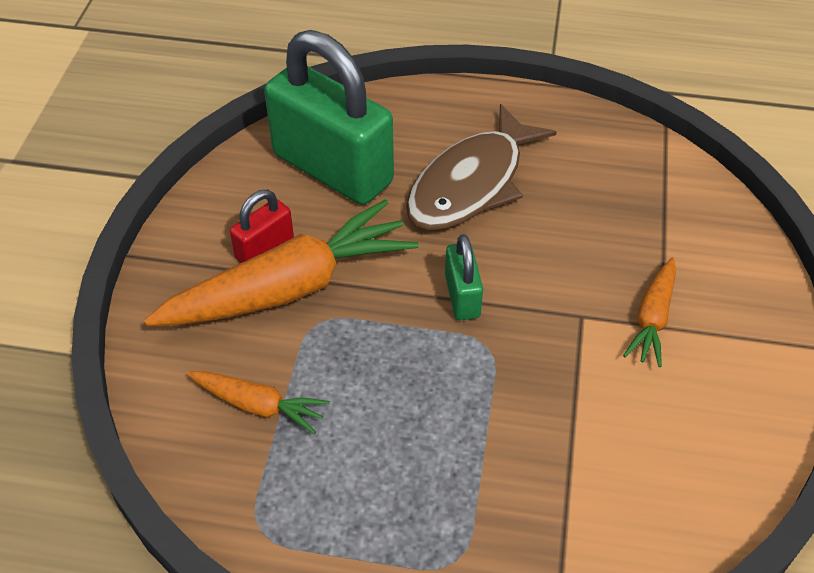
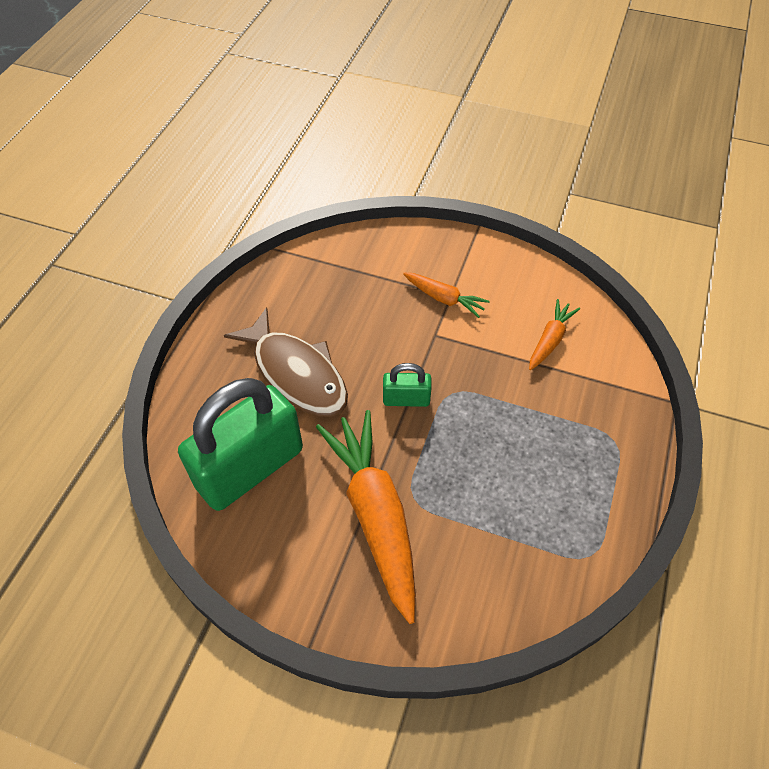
camera: 80 degrees left, 5 degrees up
(259, 406) = (487, 547): orange carrot -> orange carrot (550, 340)
(264, 249) = (329, 530): red padlock -> none

